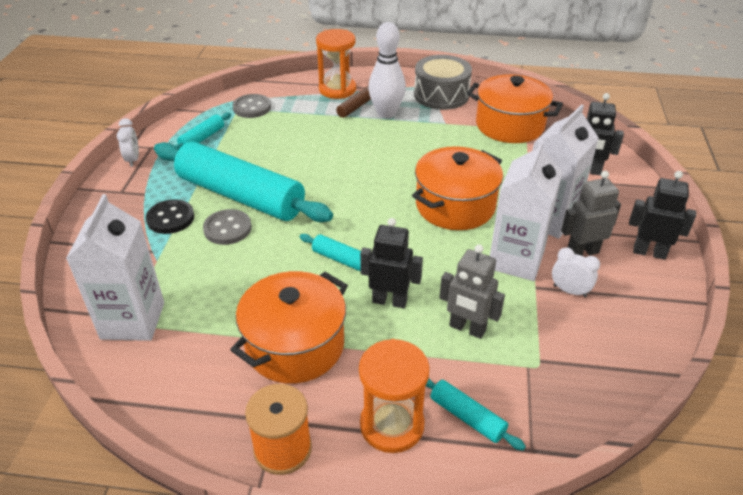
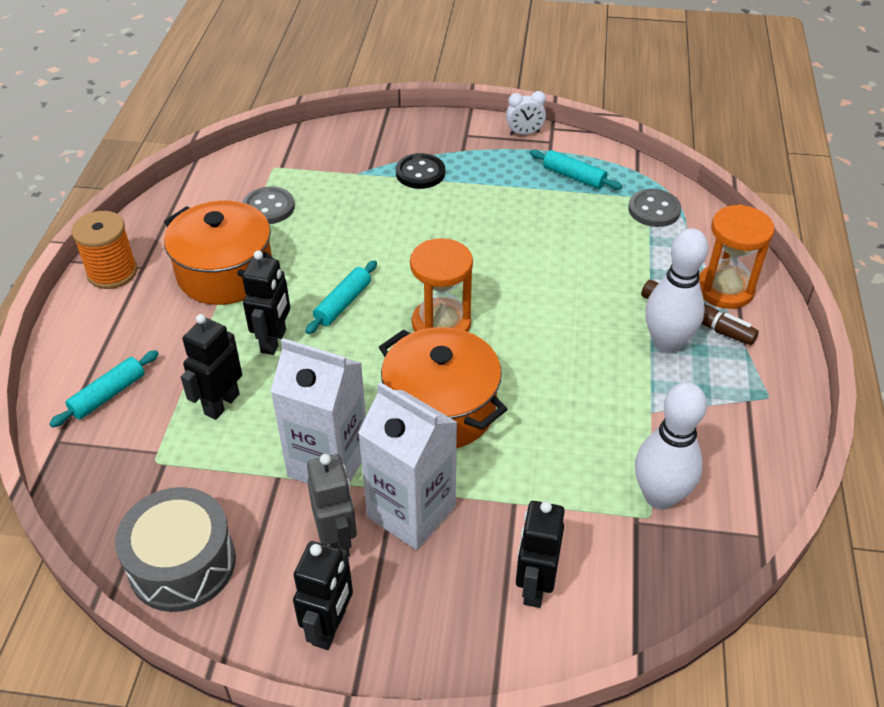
camera: 90 degrees right, 5 degrees up
(133, 320) = (276, 171): white carton -> none
(227, 228) = (402, 214): grey button -> grey button (268, 207)
(241, 196) = (460, 218): turquoise rolling pin -> none
(392, 425) = (115, 340): orange hourglass -> orange hourglass (441, 324)
(441, 95) = (740, 411): grey drum -> grey drum (182, 564)
(467, 329) = (221, 404): grey robot -> black robot
(509, 125) = (659, 496): orange pot -> white bowling pin
(569, 291) = (265, 512): white clock -> none

